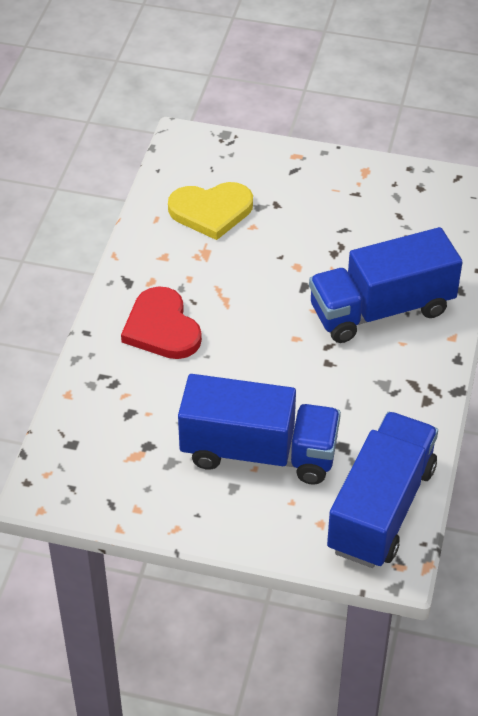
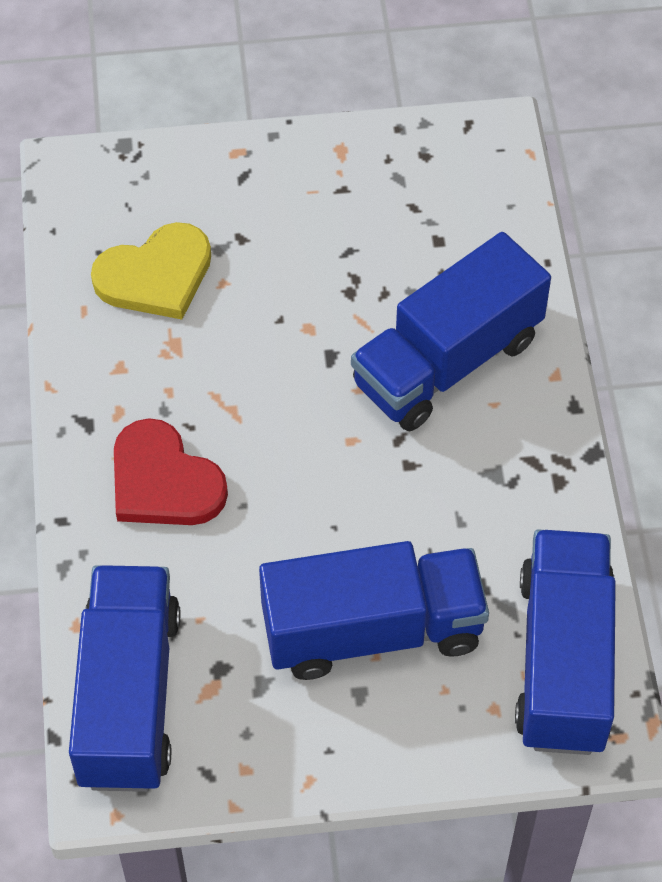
camera: 20 degrees left, 10 degrees up
(81, 444) = (129, 696): none -> blue truck

